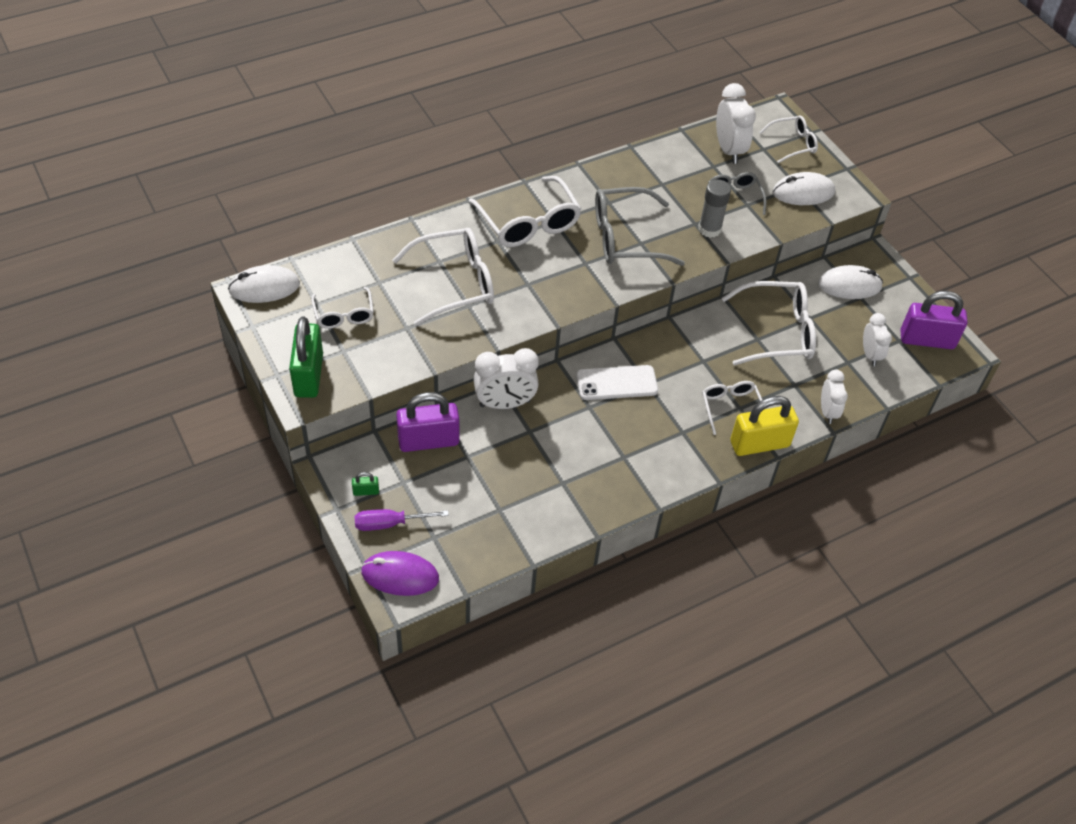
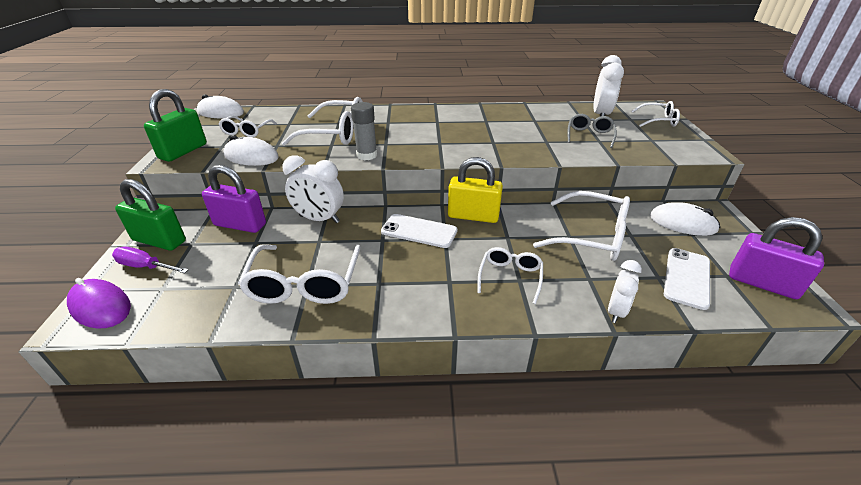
camera: 30 degrees right, 15 degrees down
(366, 491) = (159, 241): green padlock -> green padlock, size x2.39
(528, 223) = (418, 119): white glasses -> white glasses (304, 284)
(625, 238) = (482, 137): grey glasses -> none
(709, 229) = (556, 146): grey glue stick -> grey glue stick (367, 155)
(759, 444) = (521, 316): yellow padlock -> yellow padlock (473, 216)
(803, 192) = (655, 143): white mouse -> white mouse (251, 157)
(870, 355) = (687, 278): white clock -> white phone

